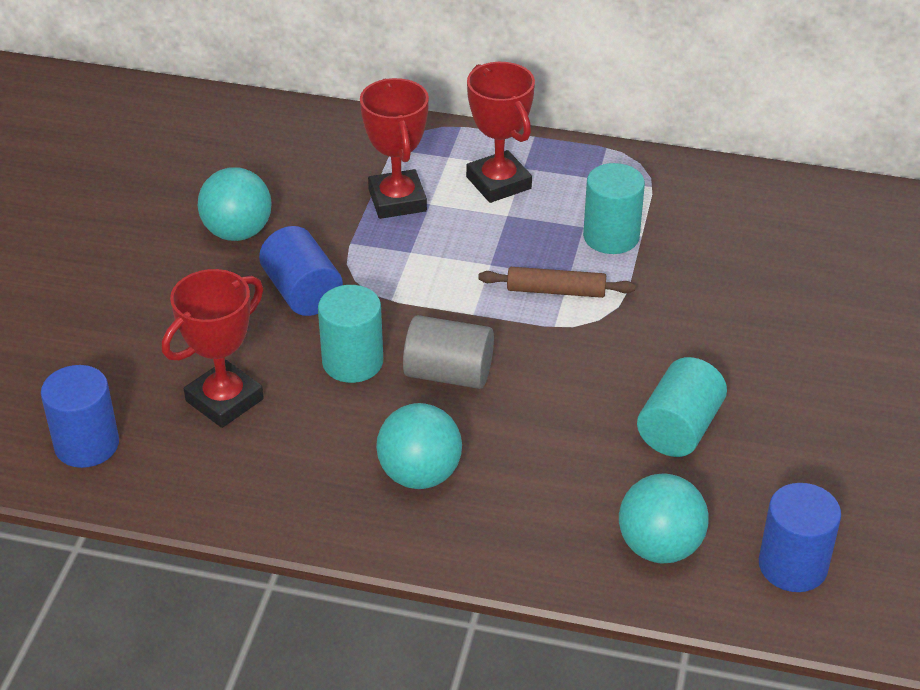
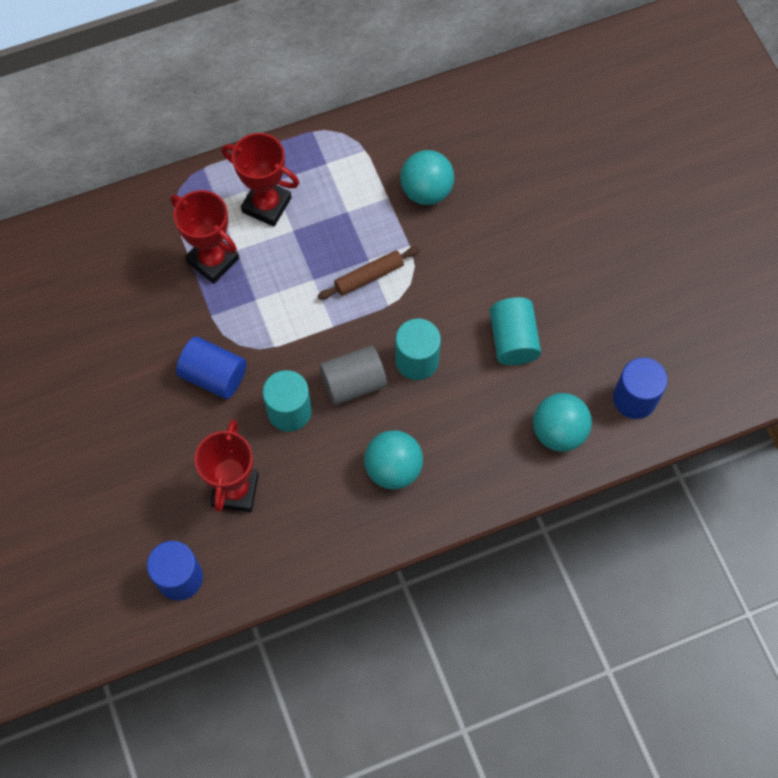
camera: 35 degrees left, 25 degrees up
(237, 232) = (130, 352): turquoise ball -> turquoise ball (426, 191)
(611, 236) = (370, 210): turquoise cylinder -> turquoise cylinder (417, 360)

